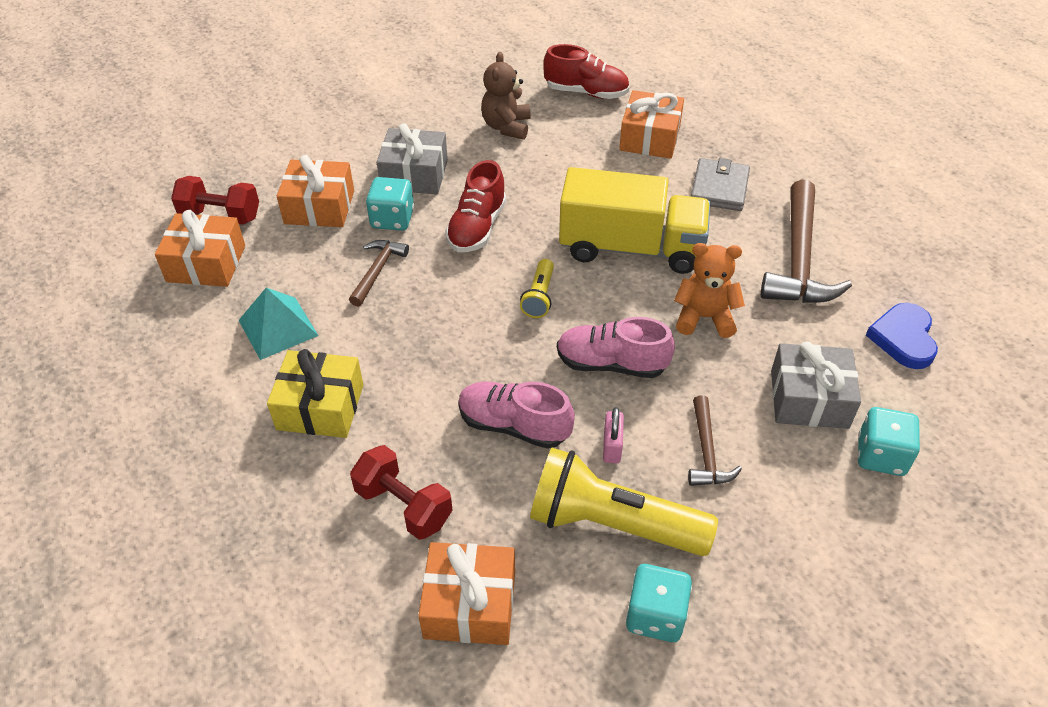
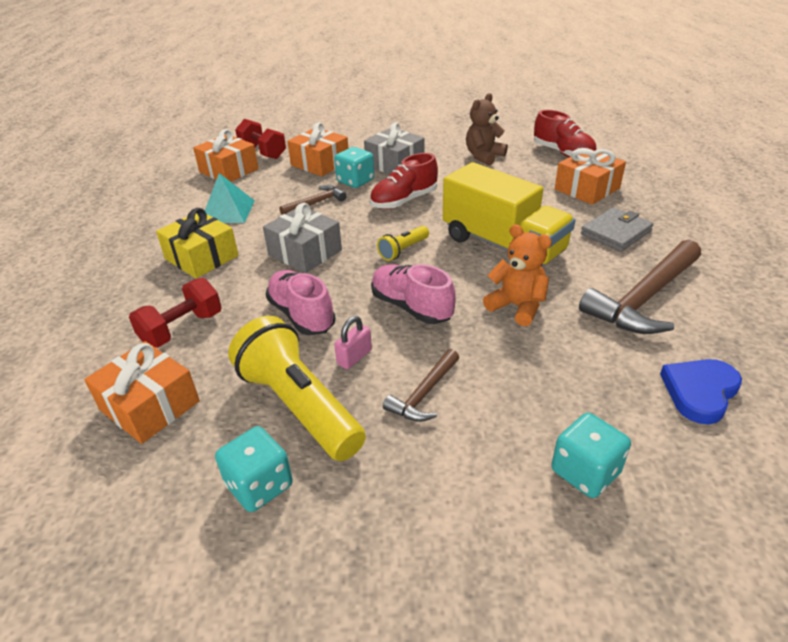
camera: 35 degrees right, 10 degrees down
(403, 506) = (182, 329): red dumbbell -> red dumbbell turned 60 degrees clockwise
(809, 399) = (555, 397): grey gift -> grey gift (305, 252)

